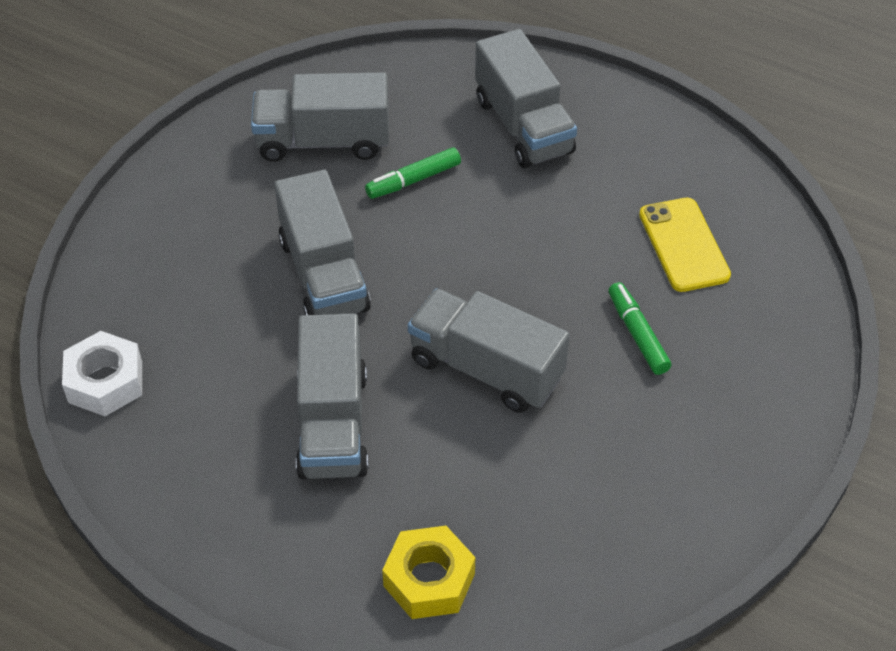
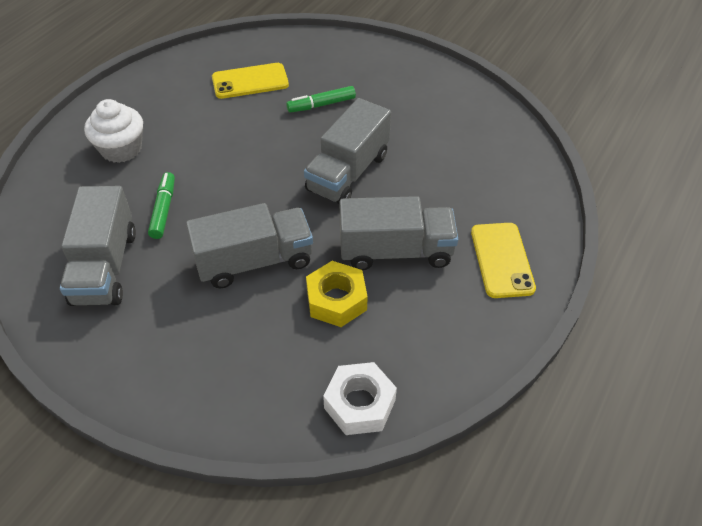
camera: 90 degrees left, 0 degrees up
(310, 551) = (501, 260): none -> yellow phone
(413, 180) = (164, 210): green marker -> green marker turned 150 degrees counterclockwise
(429, 580) = (512, 200): yellow nut -> yellow nut (336, 300)
(523, 126) = (121, 149): grey truck -> white cupcake

